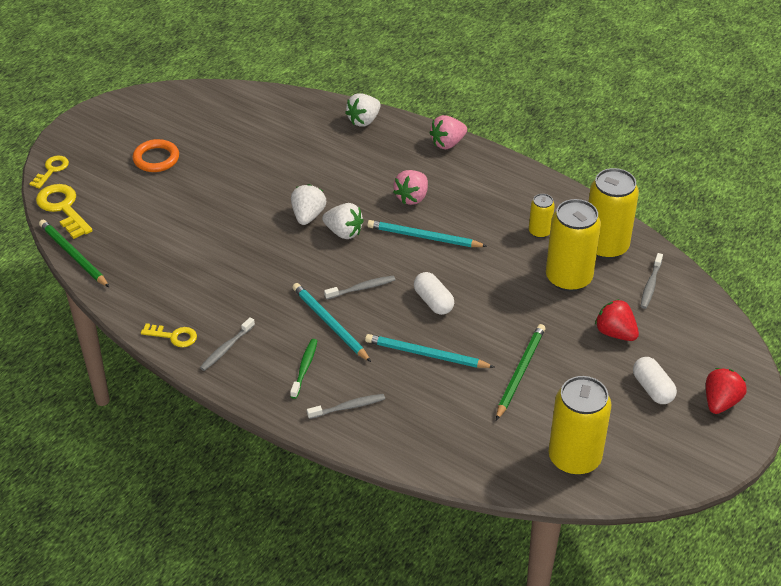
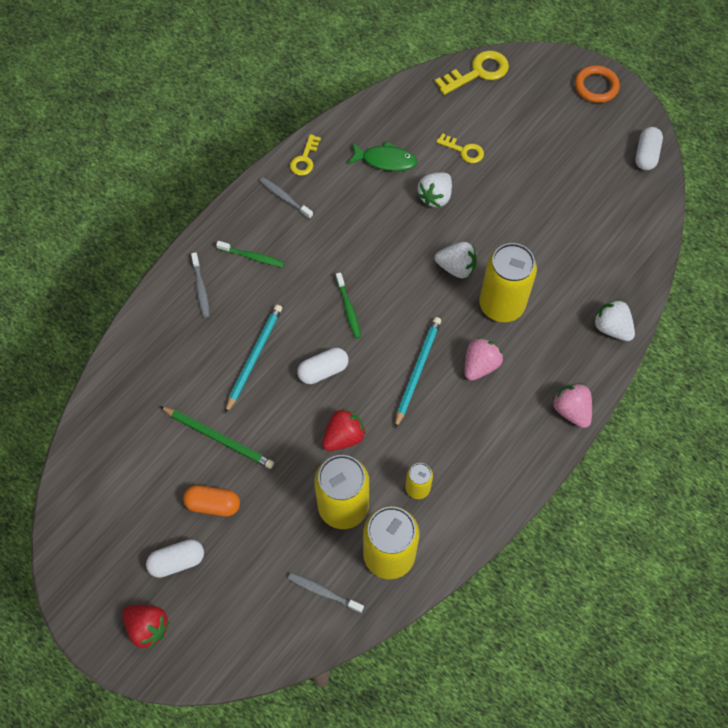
camera: 95 degrees right, 20 degrees up
(51, 170) = (532, 61): yellow key -> yellow key (463, 150)
(73, 255) = (414, 84): green pencil -> none
(156, 159) = (548, 140): orange ring -> orange ring (596, 86)
(176, 98) = (646, 155): none -> white capsule
(177, 272) = (385, 160): none -> green fish
(330, 324) = (304, 279): turquoise pencil -> none
(343, 232) = (429, 298): white strawberry -> white strawberry (435, 197)
(361, 288) = (348, 309): grey toothbrush -> green toothbrush
(412, 197) = (480, 365): pink strawberry -> pink strawberry turned 90 degrees clockwise
(574, 458) = (107, 470): yellow can -> yellow can (501, 305)
(589, 369) = (213, 504): none -> orange capsule
(615, 333) = (258, 539): red strawberry -> red strawberry (343, 437)

